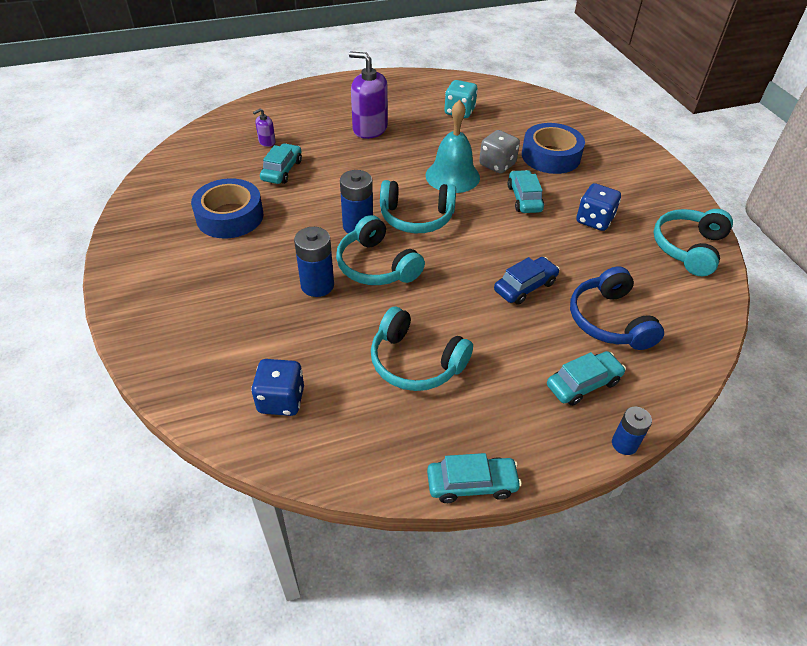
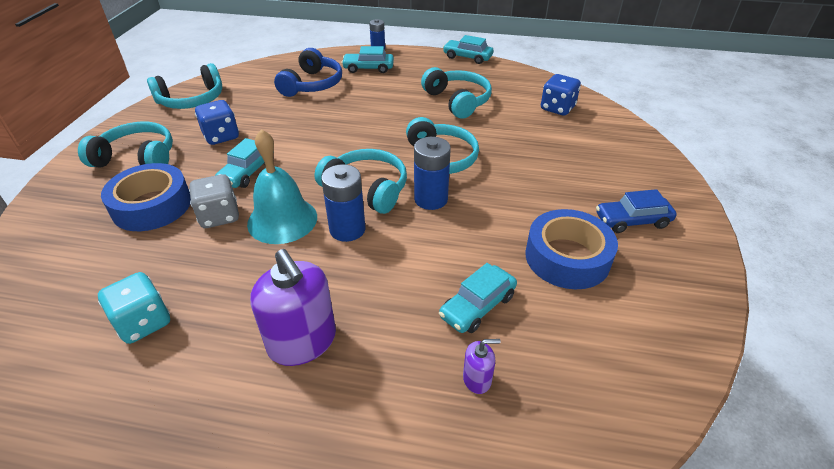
camera: 150 degrees left, 5 degrees down
(317, 285) = (500, 162): blue battery -> blue battery (347, 229)
(525, 287) = (340, 114): blue car -> blue car (632, 221)
(622, 180) = (137, 158): none -> turquoise headphones

